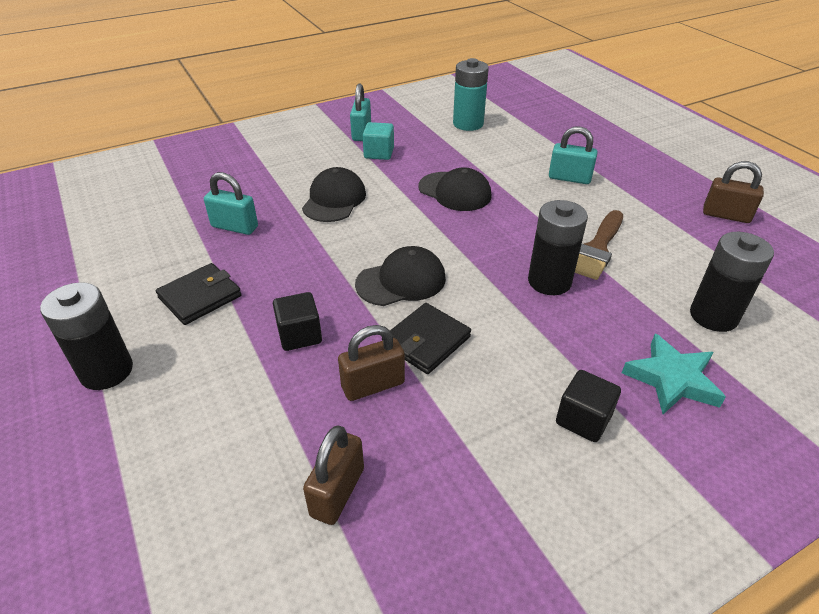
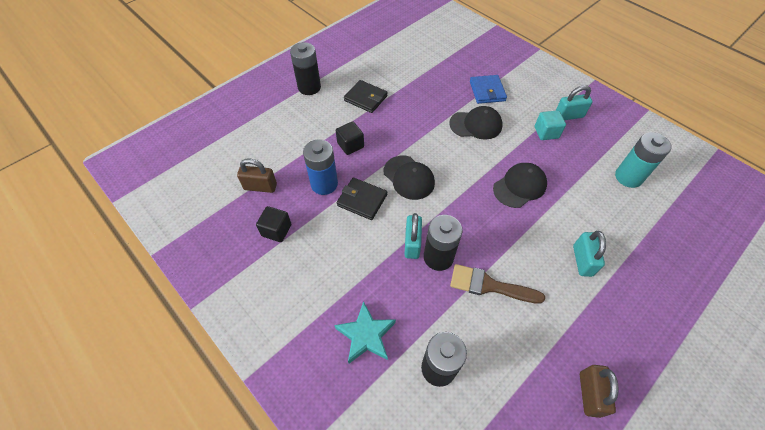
camera: 75 degrees right, 15 degrees up
(234, 227) = (427, 90): turquoise padlock -> turquoise padlock (412, 243)
(278, 177) = (487, 91): none -> blue wallet
(373, 385) = (324, 184): brown padlock -> blue battery
(455, 192) = (519, 186): black cap -> black cap turned 150 degrees counterclockwise
(583, 419) = (322, 284): black cube -> black cube (276, 230)

